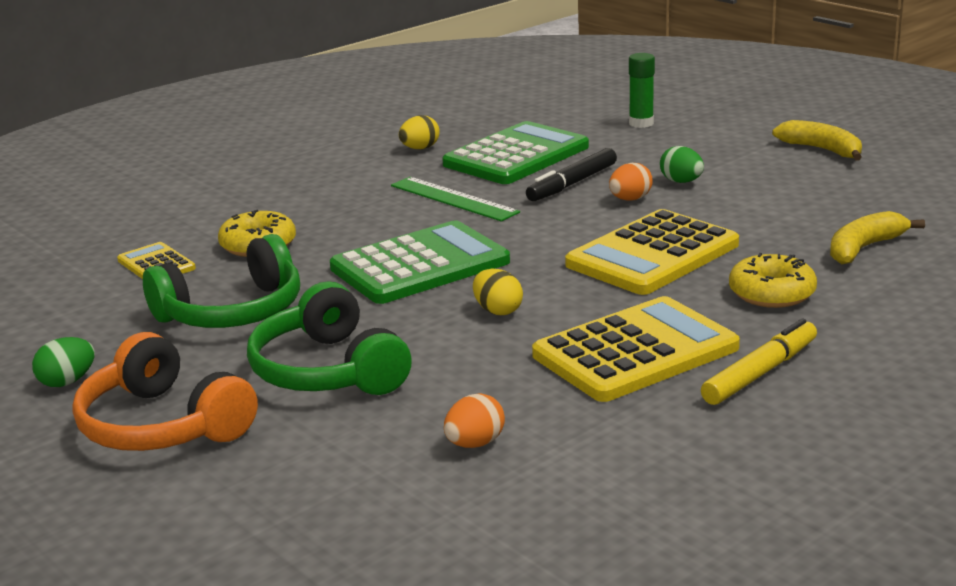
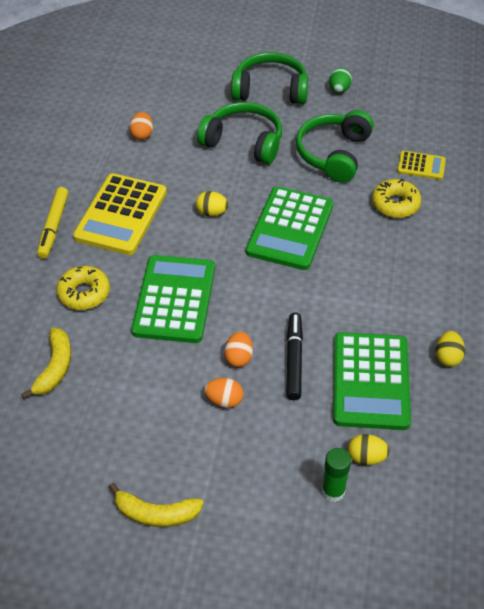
camera: 140 degrees right, 25 degrees up
(162, 425) = (270, 90): orange headphones -> green headphones
(453, 199) = (348, 302): green ruler -> none
(586, 128) = (366, 457): none -> yellow egg
(653, 255) = (174, 299): yellow calculator -> green calculator
(681, 182) = (224, 400): green egg -> orange egg

